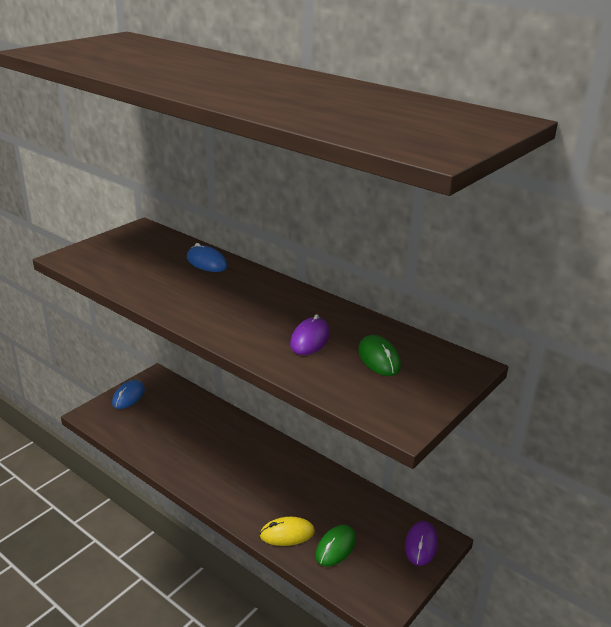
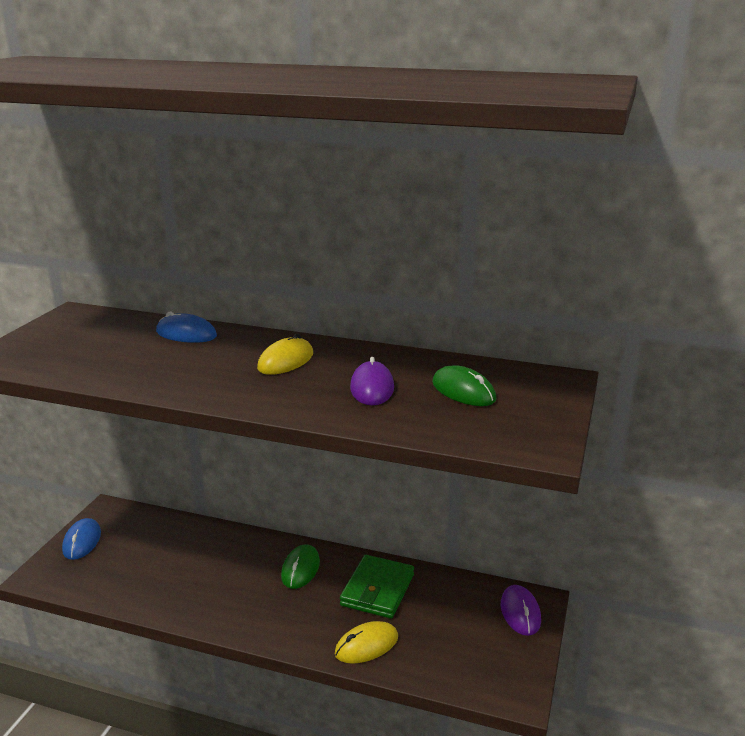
camera: 20 degrees left, 5 degrees down
(262, 301) = (285, 361): none -> yellow mouse
(318, 493) = (377, 590): none -> green wallet
(335, 547) = (430, 643): green mouse -> green mouse (300, 569)

